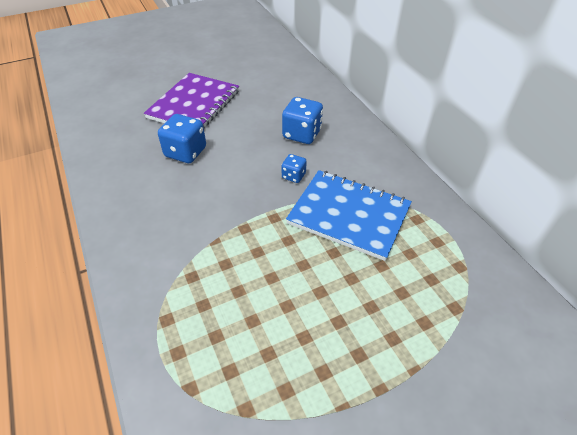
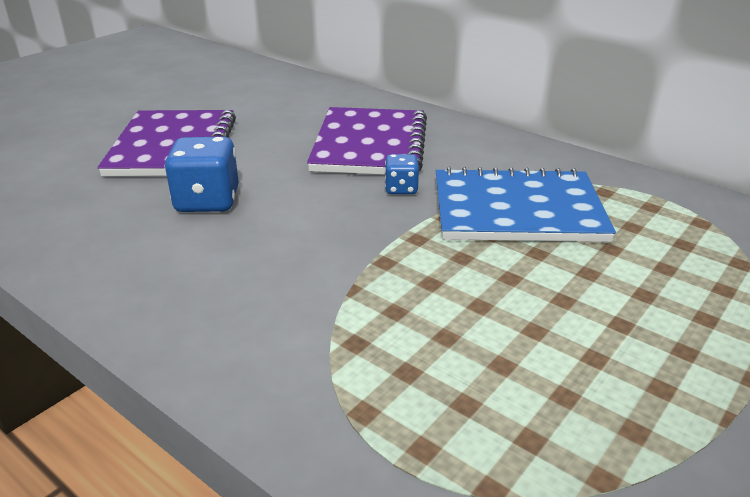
camera: 25 degrees left, 15 degrees down
(302, 134) = (370, 145): blue dice -> purple notebook

